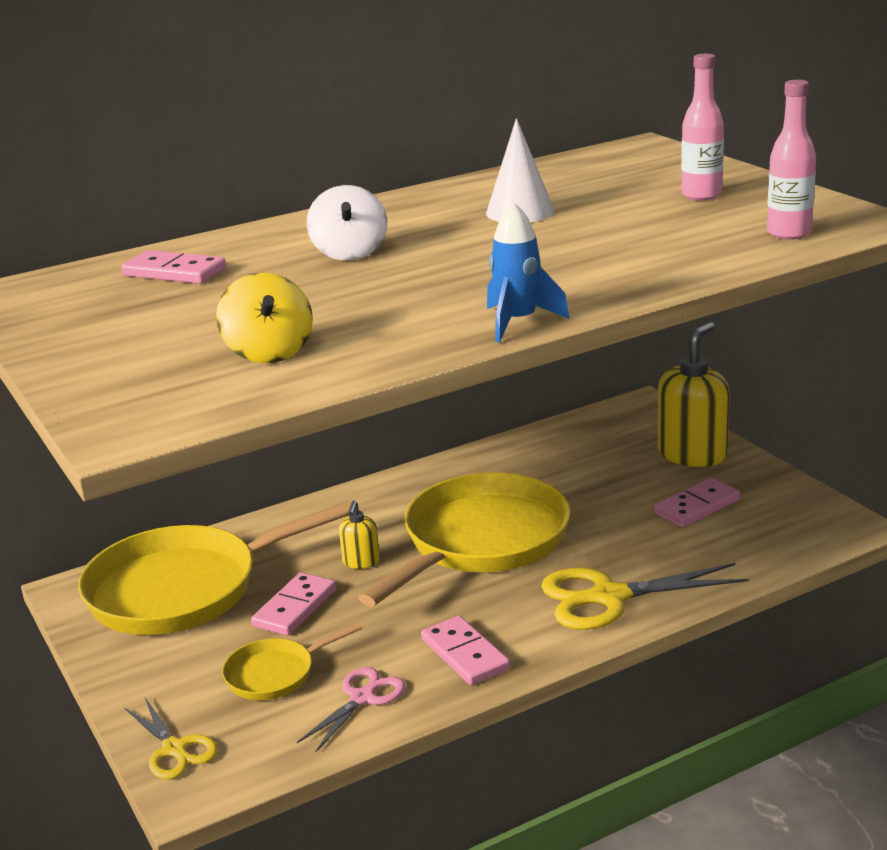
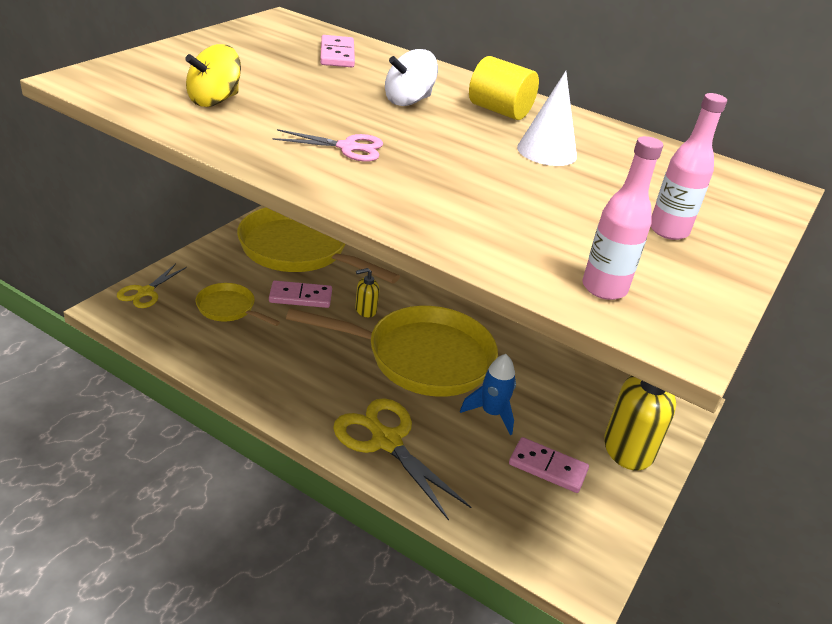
camera: 55 degrees right, 10 degrees up
(362, 698) = (217, 350): pink scissors -> pink scissors (347, 147)
(408, 216) = (499, 111): none -> yellow cylinder
(465, 654) = (282, 383): pink domino -> none
(518, 322) = (305, 178): blue rocket -> blue rocket (491, 413)

